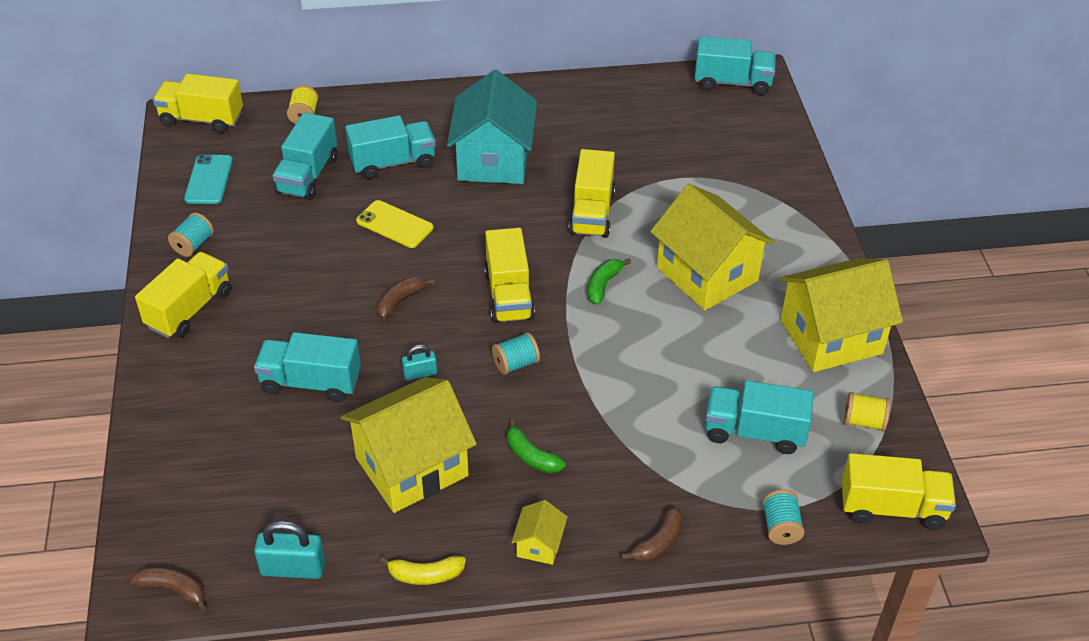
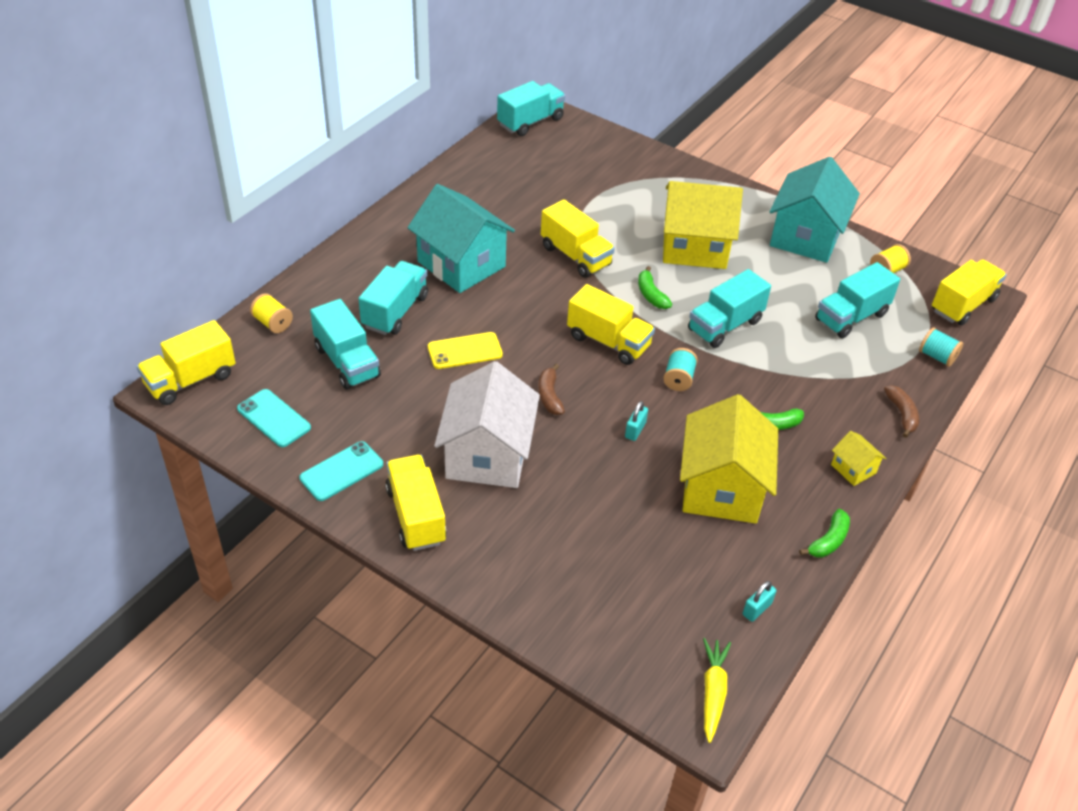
camera: 50 degrees left, 0 degrees up
(174, 589) = (713, 692): brown banana -> yellow carrot
(193, 245) = (342, 471): turquoise spool -> turquoise phone
(293, 568) = (757, 609): turquoise padlock -> turquoise padlock, size x0.60
(294, 307) = (487, 455): none -> white house
(311, 383) = (579, 492): turquoise truck -> turquoise truck (725, 325)
(425, 575) = (828, 541): yellow banana -> green banana
(831, 337) = (805, 237): yellow house -> turquoise house

